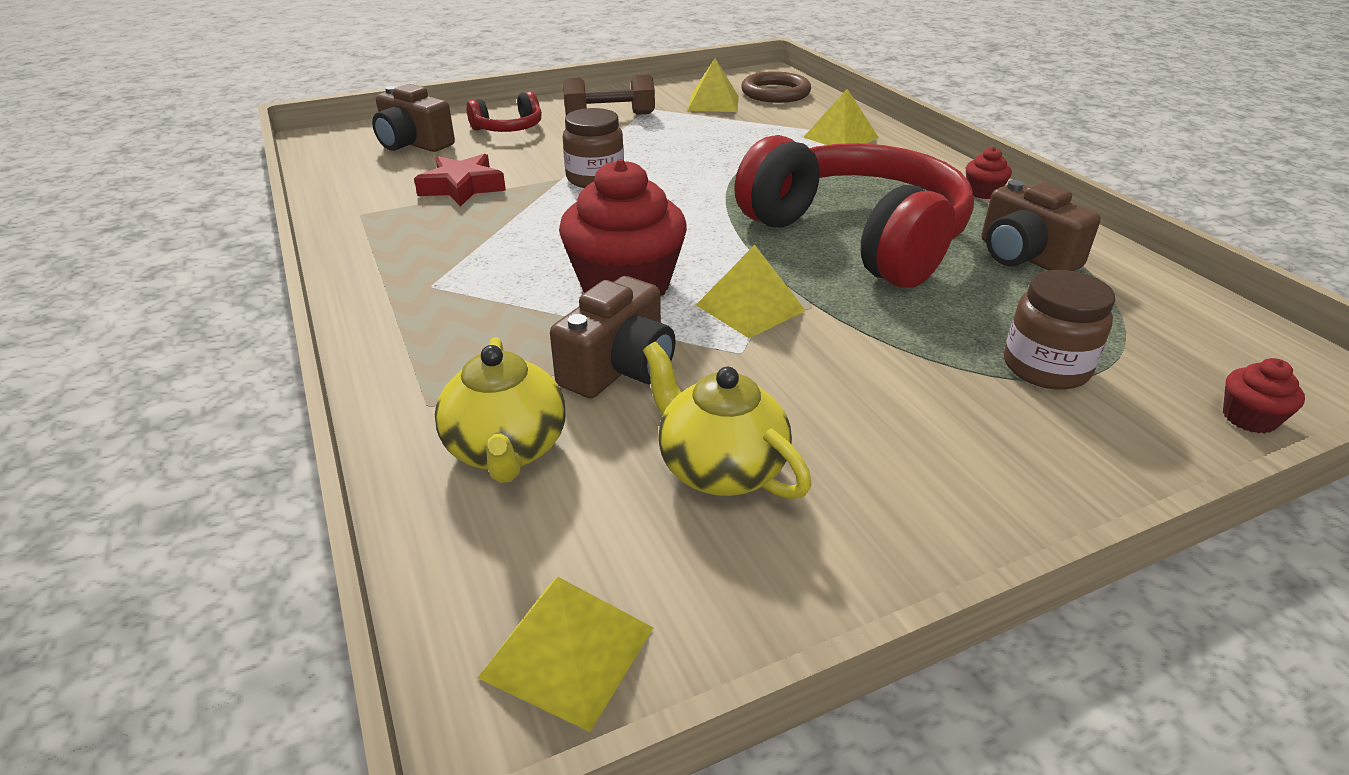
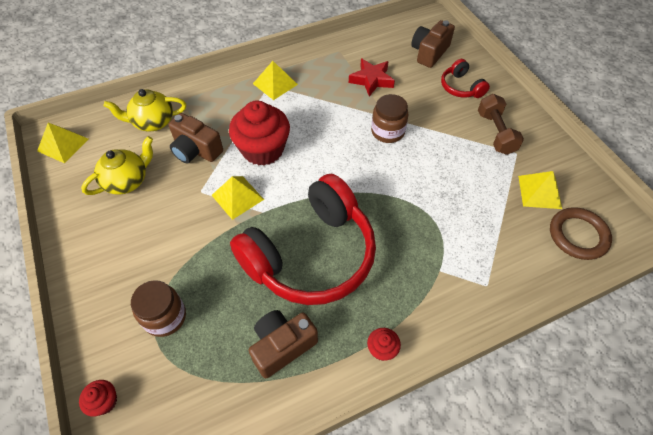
camera: 90 degrees right, 20 degrees up
(840, 137) = (480, 270): yellow pyramid -> yellow pyramid (275, 84)

